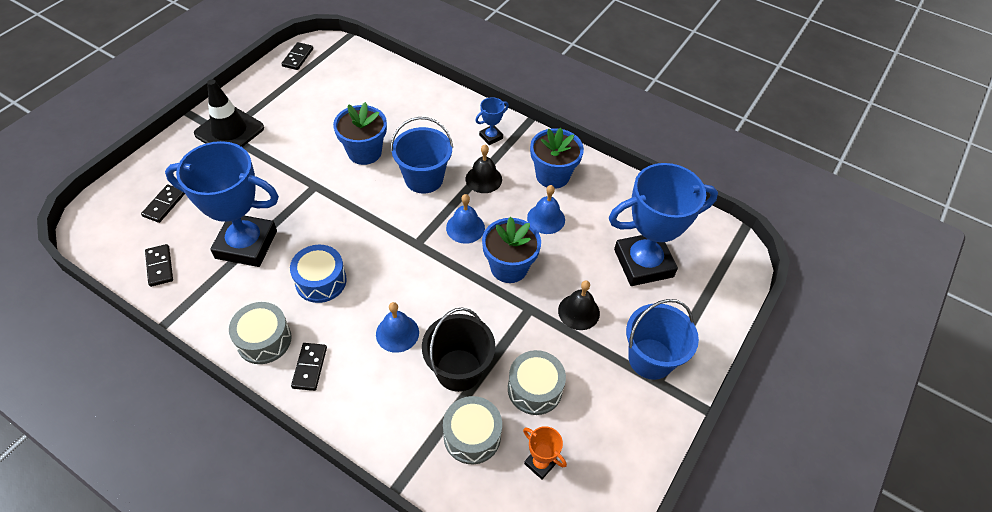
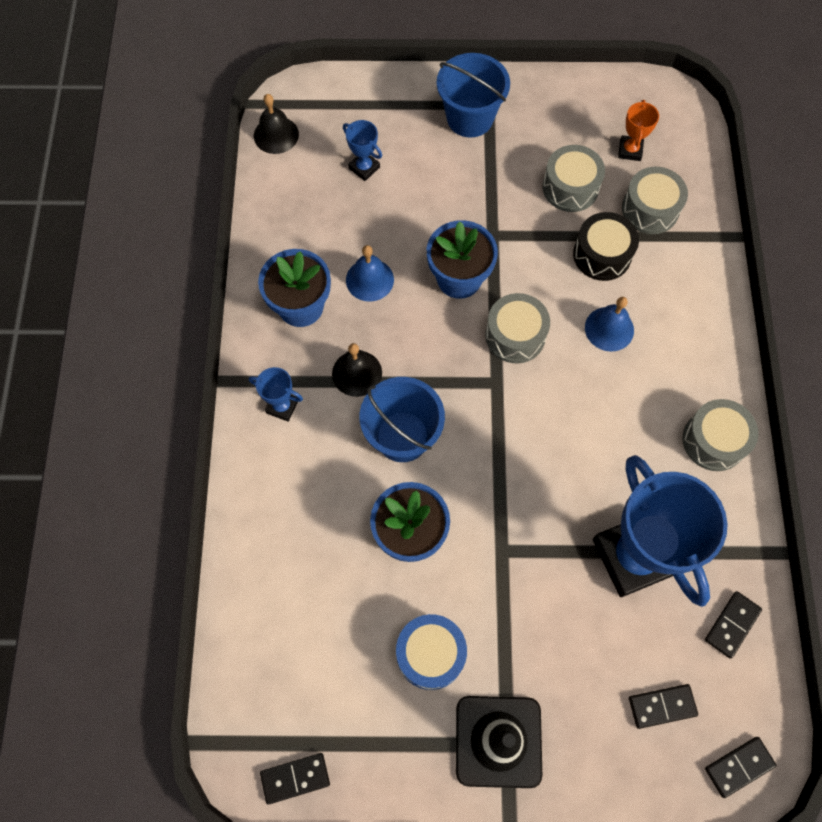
camera: 120 degrees left, 15 degrees up
(309, 367) = (703, 378): black domino -> black domino (739, 767)
(321, 281) = (613, 441): blue drum -> blue drum (430, 654)
(440, 273) = (515, 335): none -> grey drum
(458, 370) = (602, 255): black bucket -> black drum
(465, 228) = (440, 348): blue bell -> none
(578, 311) = (464, 194): black bell -> black bell (276, 135)
(643, 263) = (364, 168): blue trophy -> blue trophy, size x0.42

